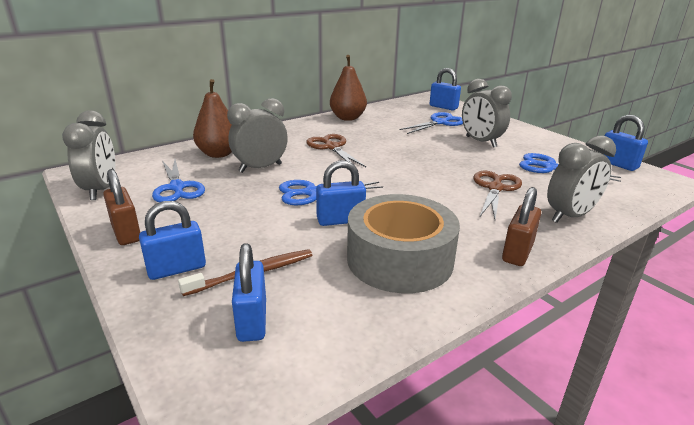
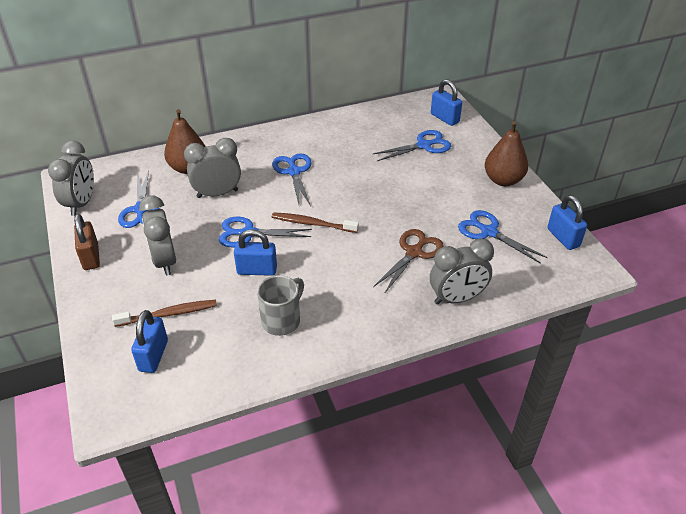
camera: 15 degrees right, 15 degrees up
(177, 269) = (117, 300): blue padlock -> none
(331, 147) = (294, 172): brown scissors -> blue scissors
(347, 118) = (332, 126): brown pear -> brown pear (503, 180)
(376, 179) = (312, 223): none -> brown toothbrush
(400, 259) = (282, 320): grey tape -> grey mug
(481, 142) = (446, 183): grey clock -> grey clock (165, 261)
(517, 252) = (380, 330): brown padlock -> none

